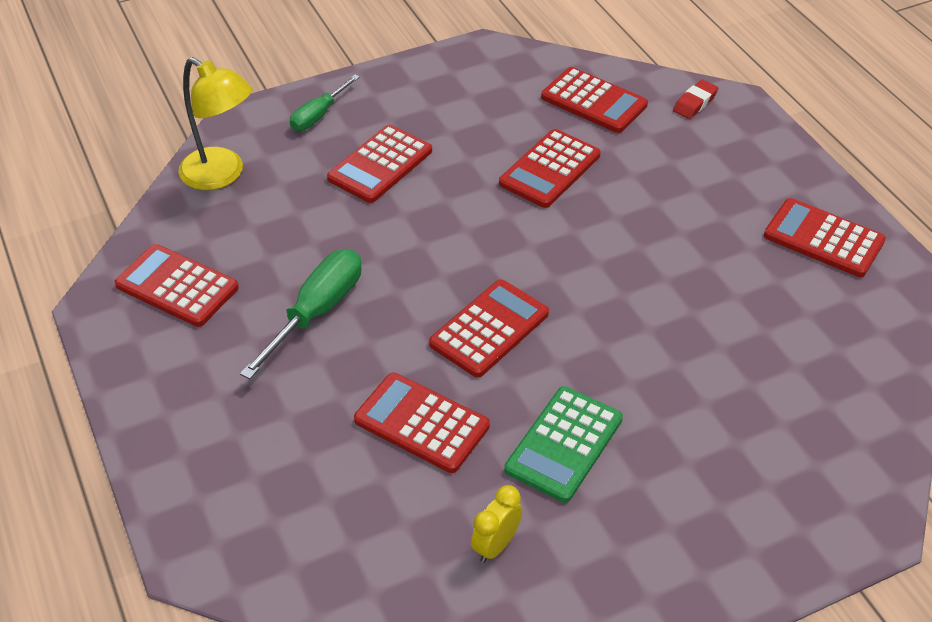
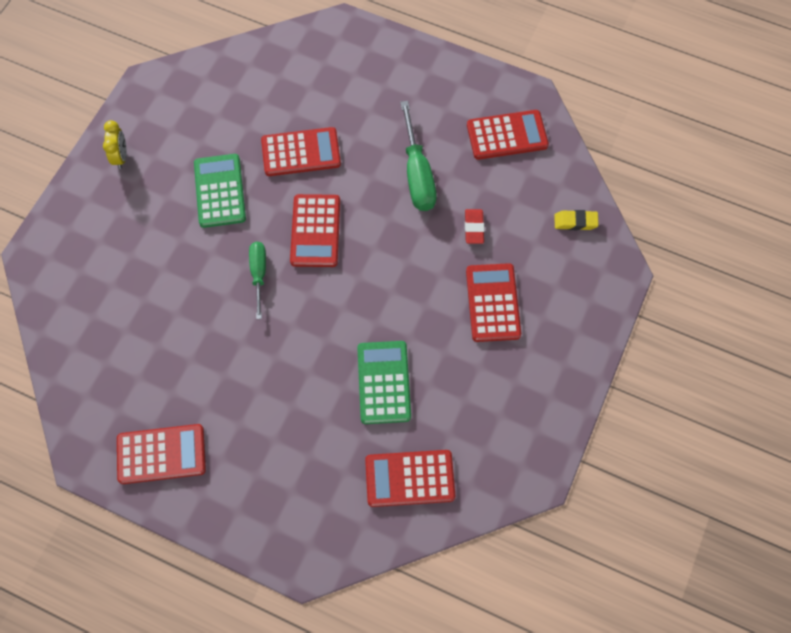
camera: 140 degrees right, 20 degrees up
(222, 175) = (575, 222): yellow lamp -> yellow eraser
(318, 115) = (576, 314): green screwdriver -> green screwdriver (259, 274)
(496, 545) = (212, 120): yellow clock -> yellow clock (121, 157)
(550, 169) = (383, 382): red calculator -> green calculator
(695, 103) = (336, 537): red eraser -> red eraser (474, 228)

